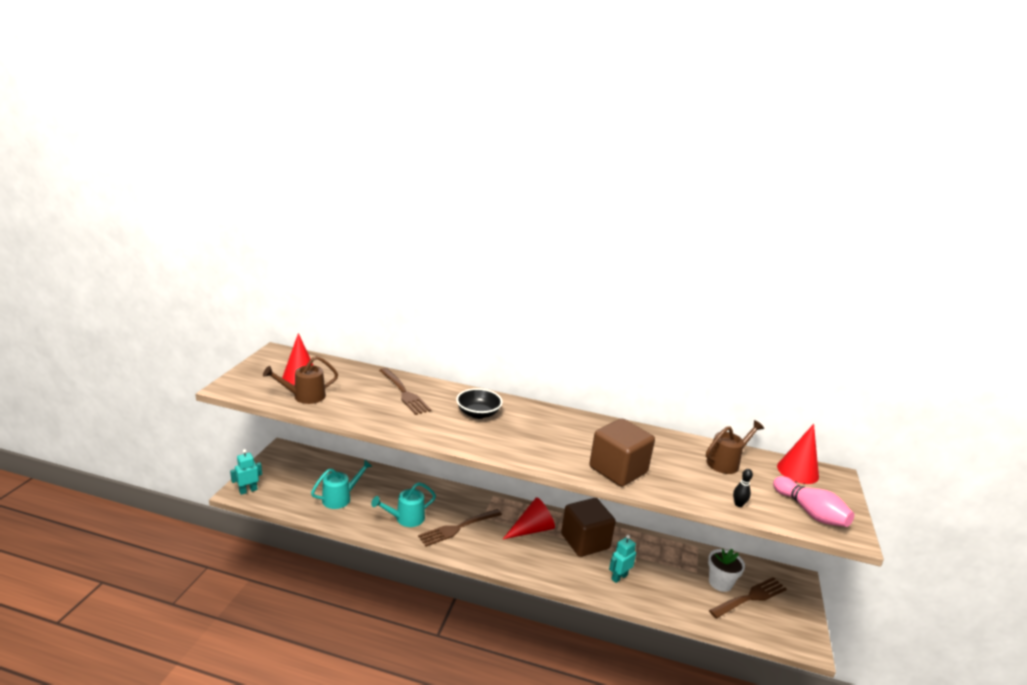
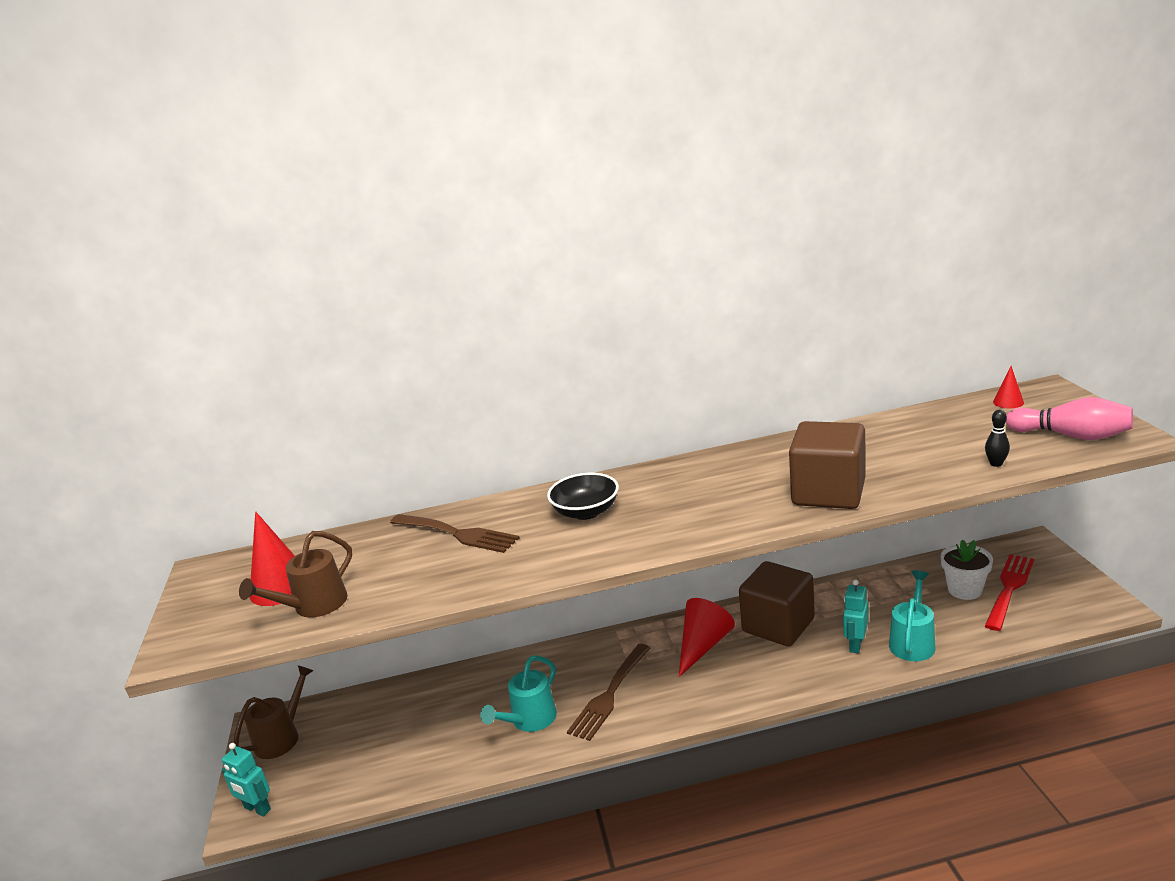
camera: 20 degrees left, 0 degrees up
(248, 490) = (257, 809): turquoise robot -> turquoise robot turned 90 degrees counterclockwise
(340, 498) = (411, 743): turquoise watering can -> turquoise watering can (913, 641)
(726, 462) = (930, 428): brown watering can -> brown watering can (282, 736)
(750, 597) = (1009, 588): brown fork -> red fork
(797, 471) = (1008, 402): red cone -> red cone, size x0.53

